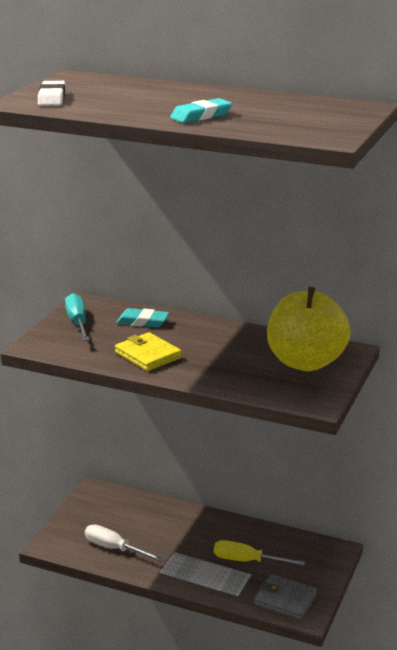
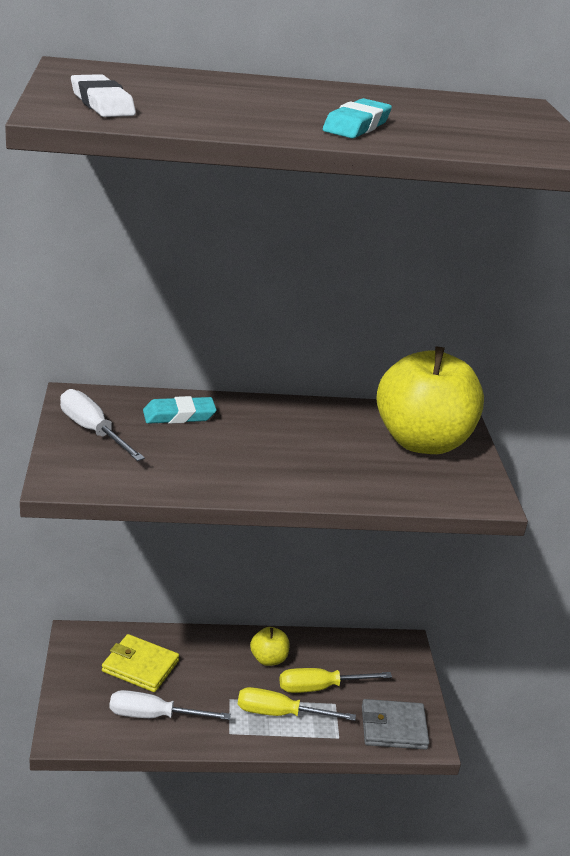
camera: 30 degrees left, 5 degrees up
(77, 322) = (92, 431): turquoise screwdriver -> white screwdriver
(148, 355) = (229, 466): yellow wallet -> yellow wallet (140, 666)
(204, 569) = (280, 713): none -> yellow screwdriver
(221, 534) = (268, 659): none -> yellow apple

